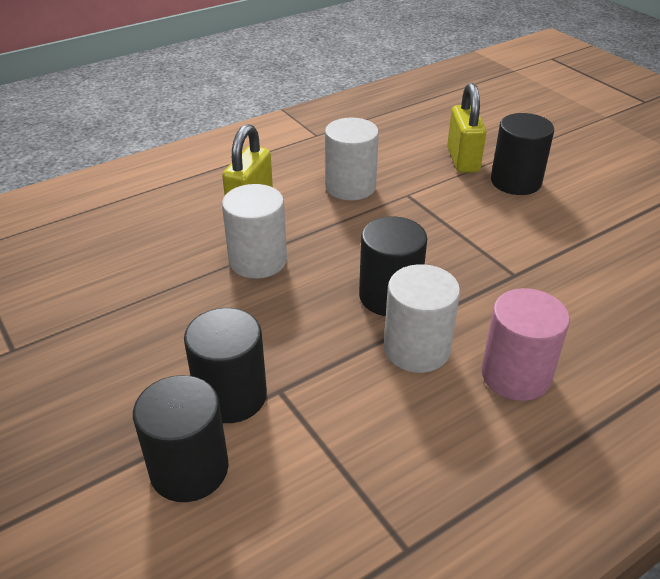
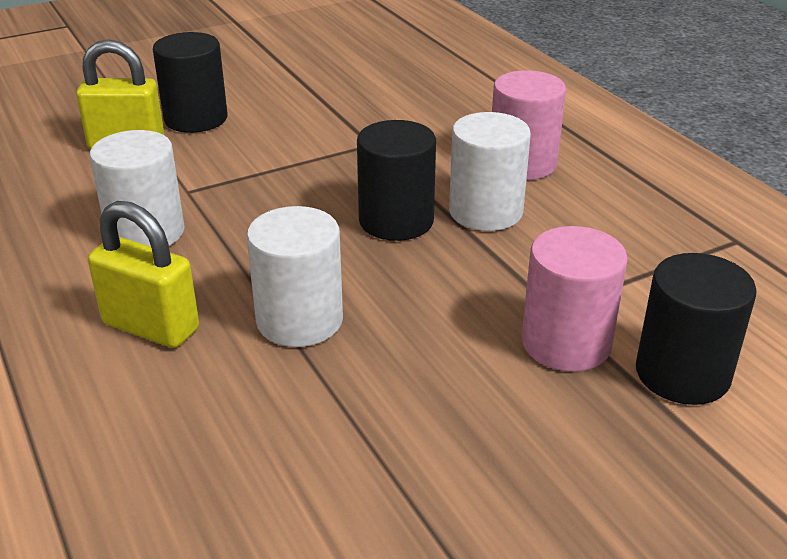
camera: 85 degrees left, 5 degrees down
(231, 396) = (566, 343): black cylinder -> pink cylinder

